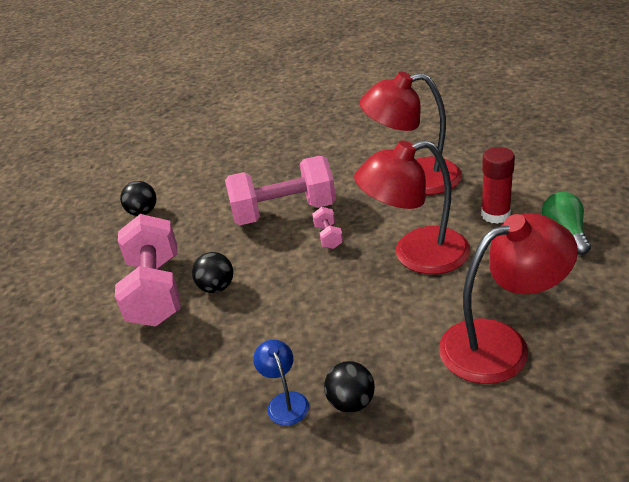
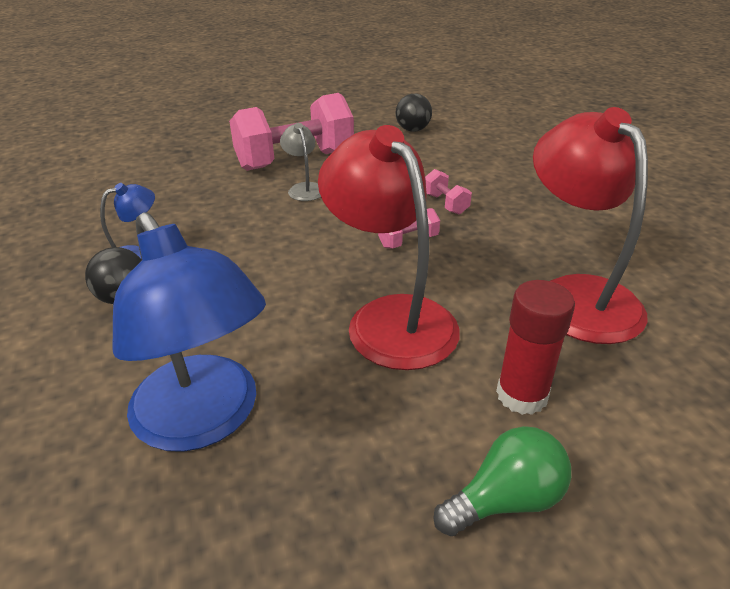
camera: 70 degrees right, 0 degrees up
(216, 287) = (304, 188): black ball -> grey lamp
(284, 212) = (445, 204): pink dumbbell -> pink dumbbell, size x0.41
(500, 344) = (205, 420): red lamp -> blue lamp

